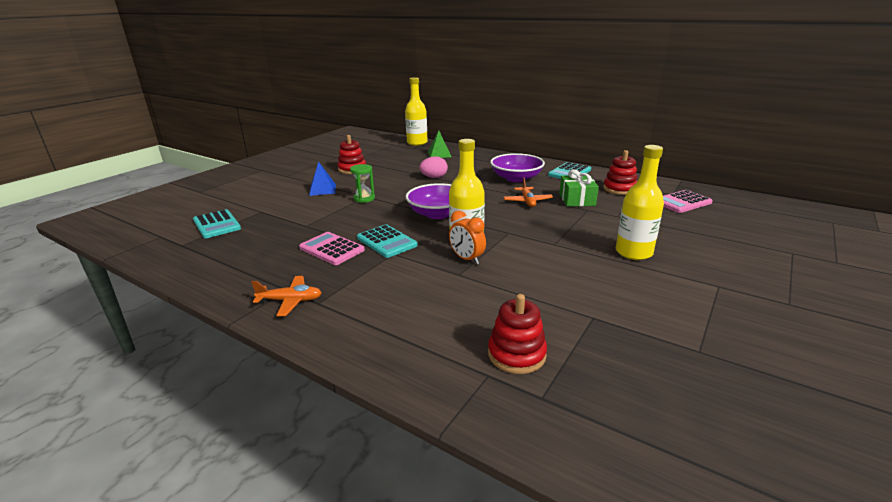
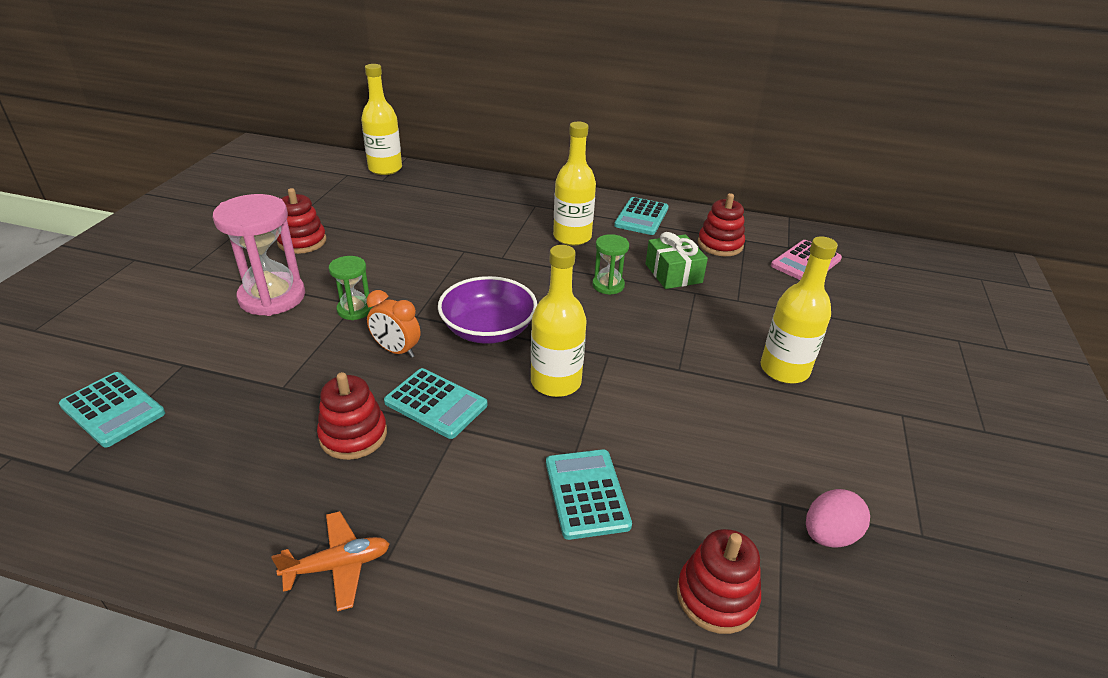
camera: 20 degrees left, 10 degrees up
(322, 190) = (272, 297): blue pyramid -> pink hourglass
(332, 249) = (353, 435): pink calculator -> red stacking toy
(434, 177) = (447, 248): pink egg -> pink egg (829, 535)
(439, 154) = (433, 193): green pyramid -> none
(456, 293) = (586, 494): none -> turquoise calculator
(467, 259) = (572, 420): orange clock -> orange clock (396, 350)
(516, 178) = (572, 237): purple bowl -> yellow bottle
(527, 201) = (608, 285): orange plane -> green hourglass

